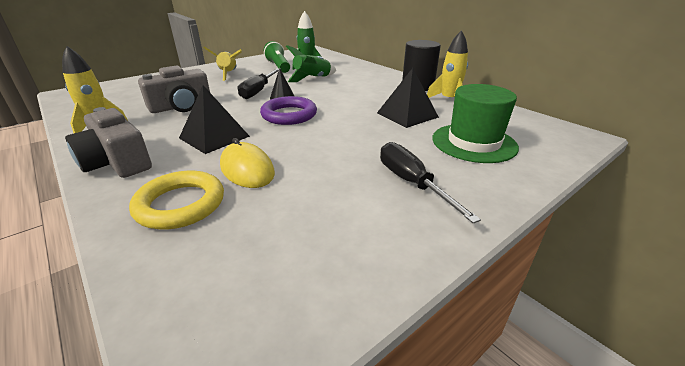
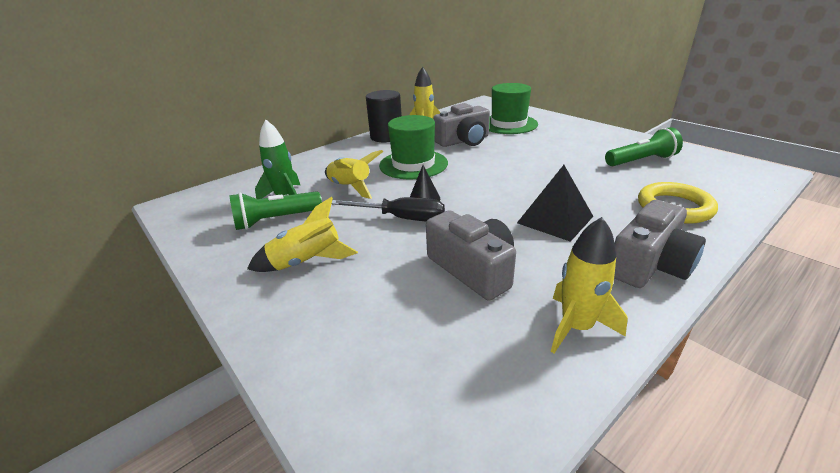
camera: 90 degrees left, 0 degrees up
(247, 169) = (603, 191): yellow mouse -> none
(289, 115) = (480, 188): purple ring -> none
(313, 79) = (350, 187): green rocket -> yellow rocket
(319, 221) = (641, 161): none -> green flashlight
(348, 95) = (413, 164): none -> green hat
(407, 115) = (464, 141): black pyramid -> grey camera
(412, 183) = (577, 140): black screwdriver -> none

